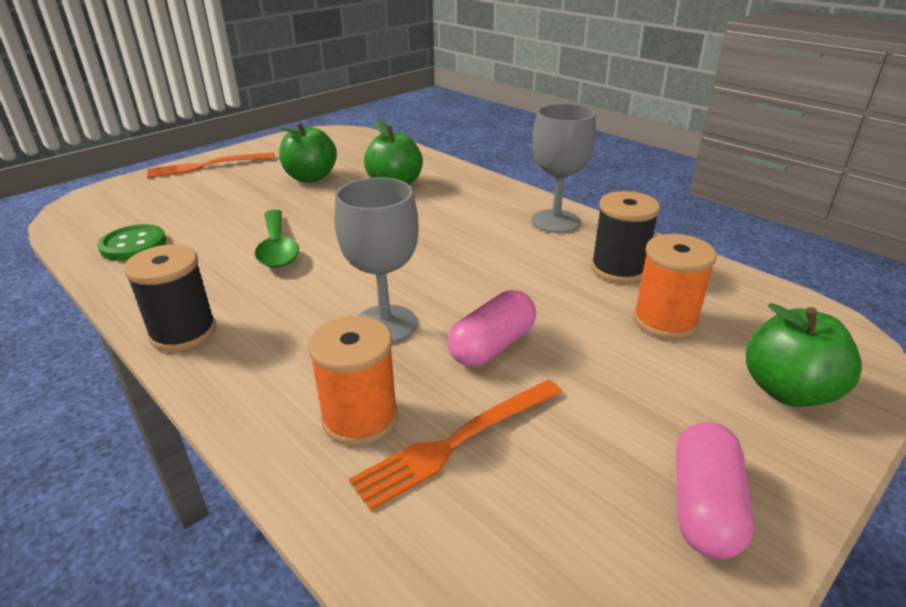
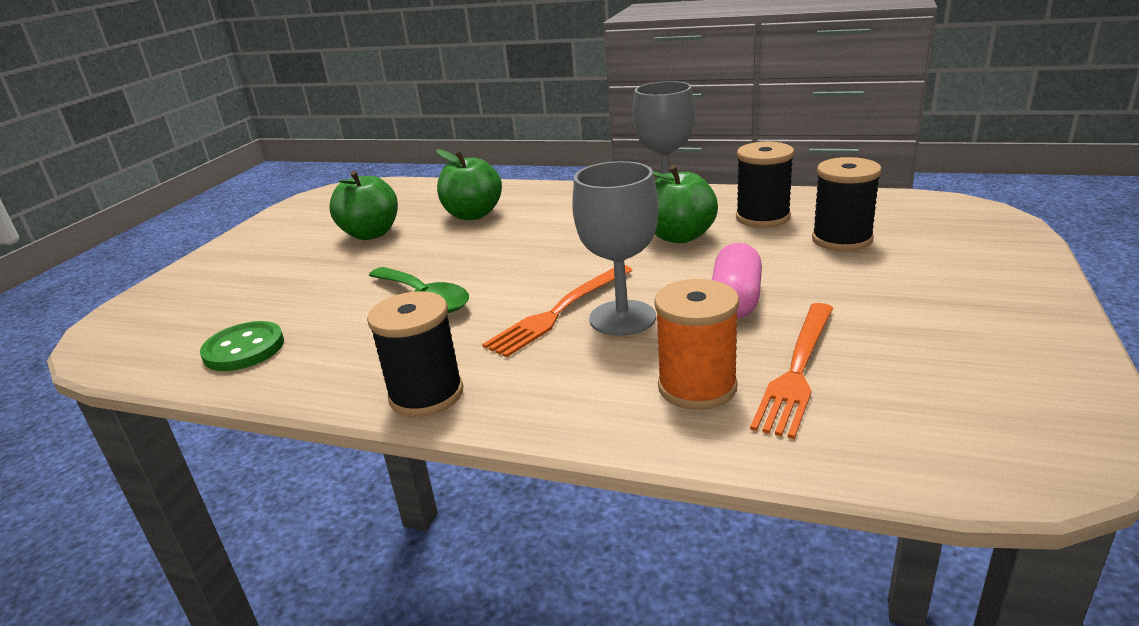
camera: 25 degrees left, 5 degrees down
(207, 166) = (225, 257): orange fork -> orange fork (559, 311)
(665, 321) = (842, 239): orange spool -> black spool
(704, 506) = (1011, 336): pink capsule -> none
(788, 391) = (975, 252): green apple -> green apple (680, 236)

